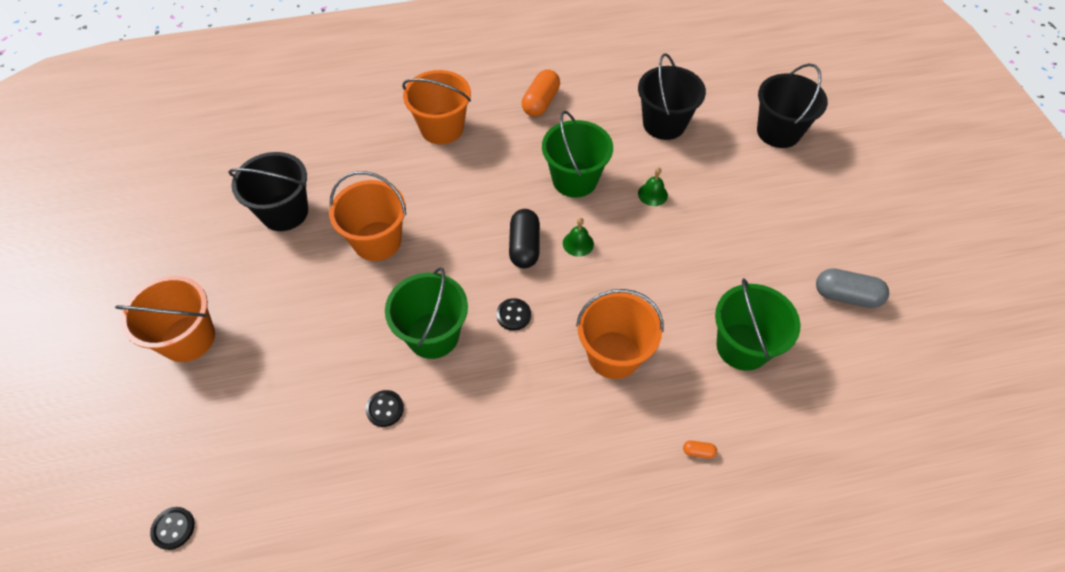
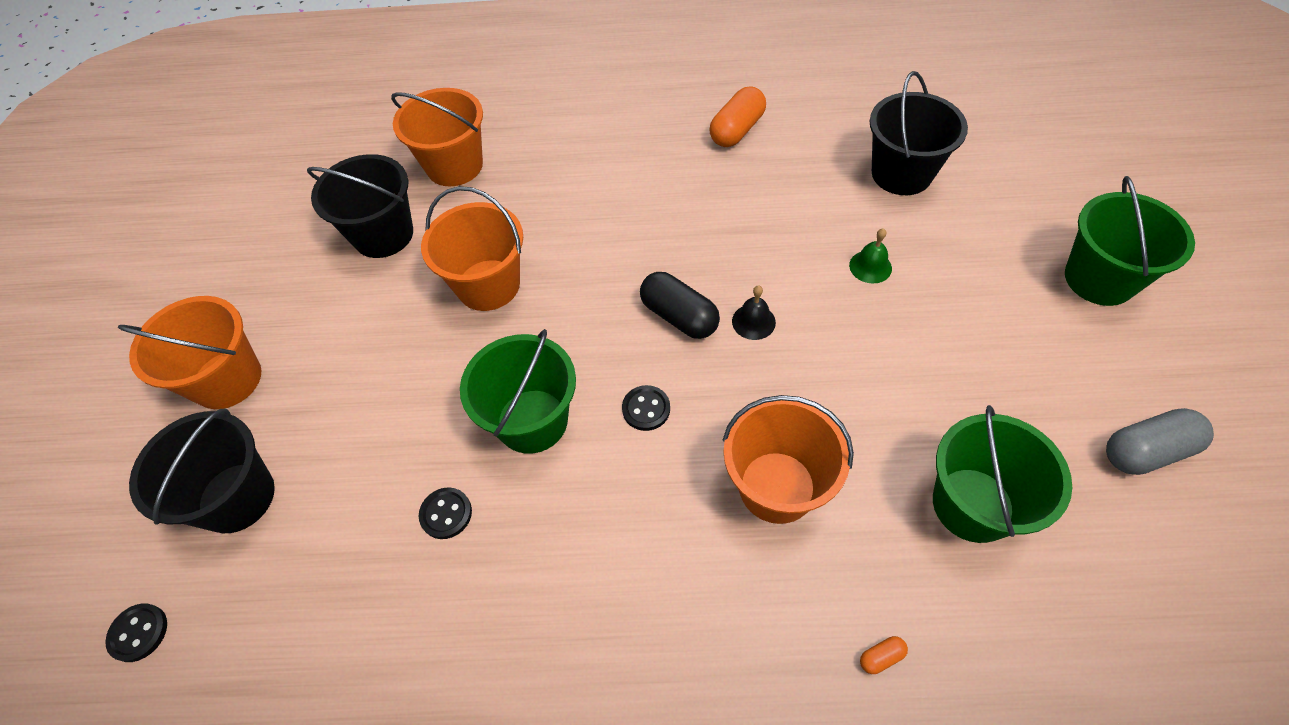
camera: 15 degrees right, 0 degrees up
(442, 128) = (602, 150): orange bucket -> orange bucket (454, 166)
(524, 246) = (679, 316): black capsule -> black capsule turned 60 degrees counterclockwise
(575, 179) = (764, 235): green bucket -> green bucket (1099, 279)
(578, 243) = (753, 321): green bell -> black bell
(698, 452) = (881, 657): orange capsule -> orange capsule turned 45 degrees counterclockwise
(778, 132) = (1067, 200): black bucket -> black bucket (237, 497)
(846, 296) = (1146, 451): grey capsule -> grey capsule turned 45 degrees counterclockwise

